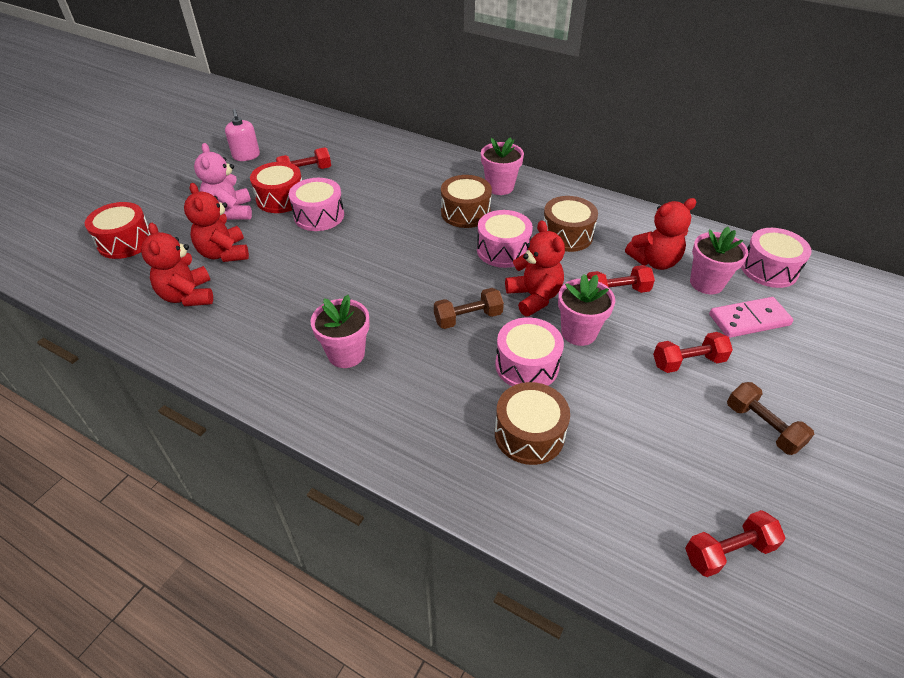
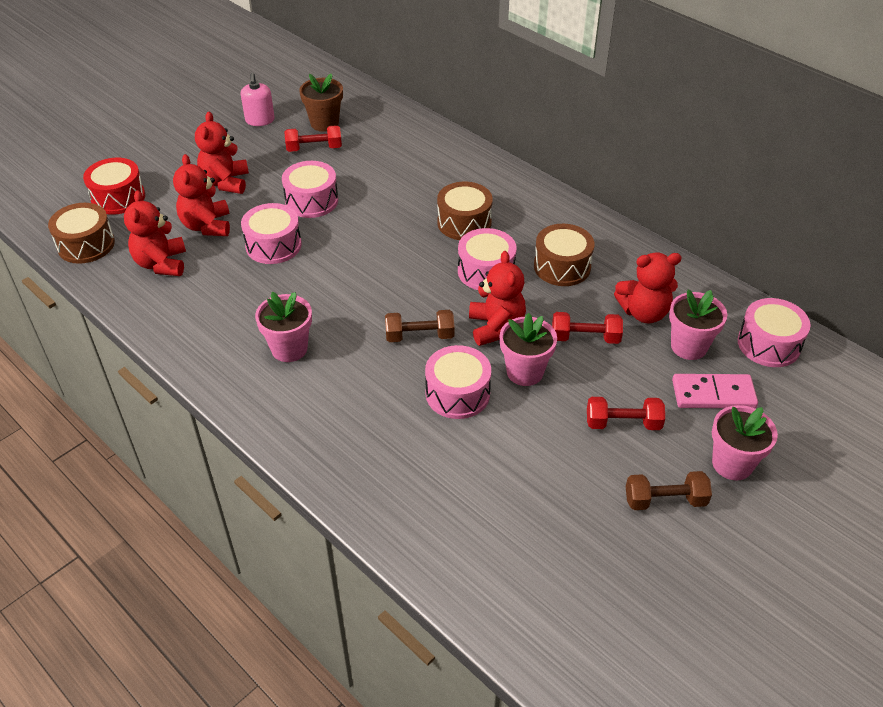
camera: 15 degrees right, 0 degrees up
(231, 212) = (226, 182): pink teddy bear -> red teddy bear
(281, 199) = (279, 175): red drum -> none
(296, 260) = (273, 245): none -> pink drum
(307, 150) = (324, 123): none -> brown flower pot
(500, 187) = (514, 199): pink flower pot -> pink flower pot (732, 464)
(529, 434) = (431, 458): brown drum -> brown drum (86, 245)
(728, 551) = (567, 598): red dumbbell -> none
(762, 427) = (665, 500): brown dumbbell -> brown dumbbell turned 75 degrees counterclockwise

